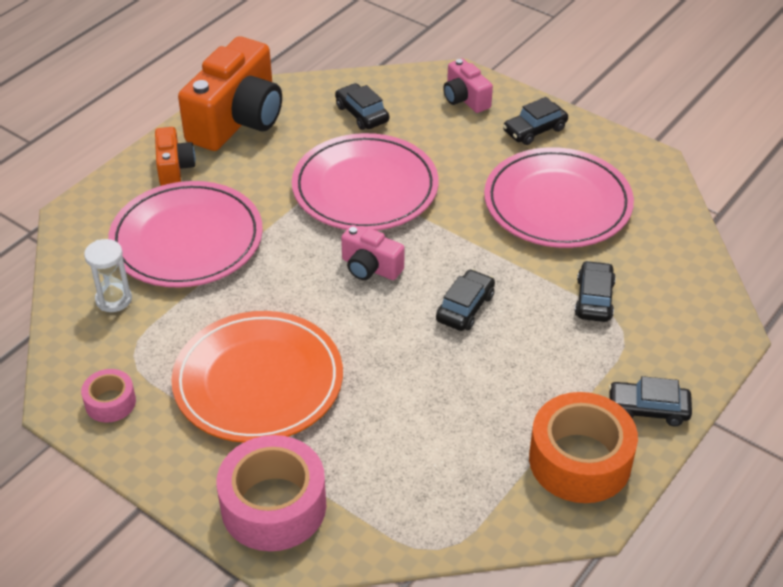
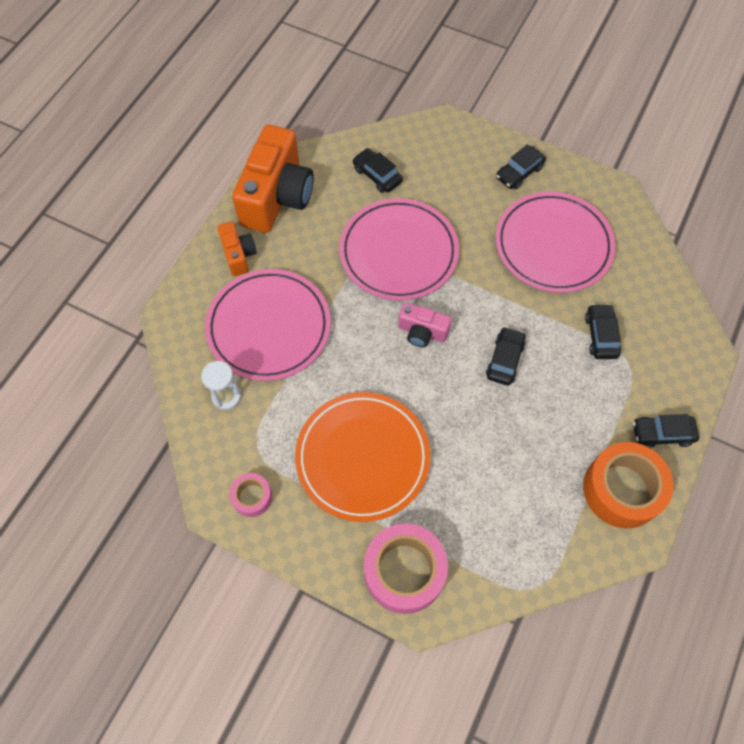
camera: 10 degrees left, 20 degrees up
(465, 99) = (457, 148): pink camera -> none

